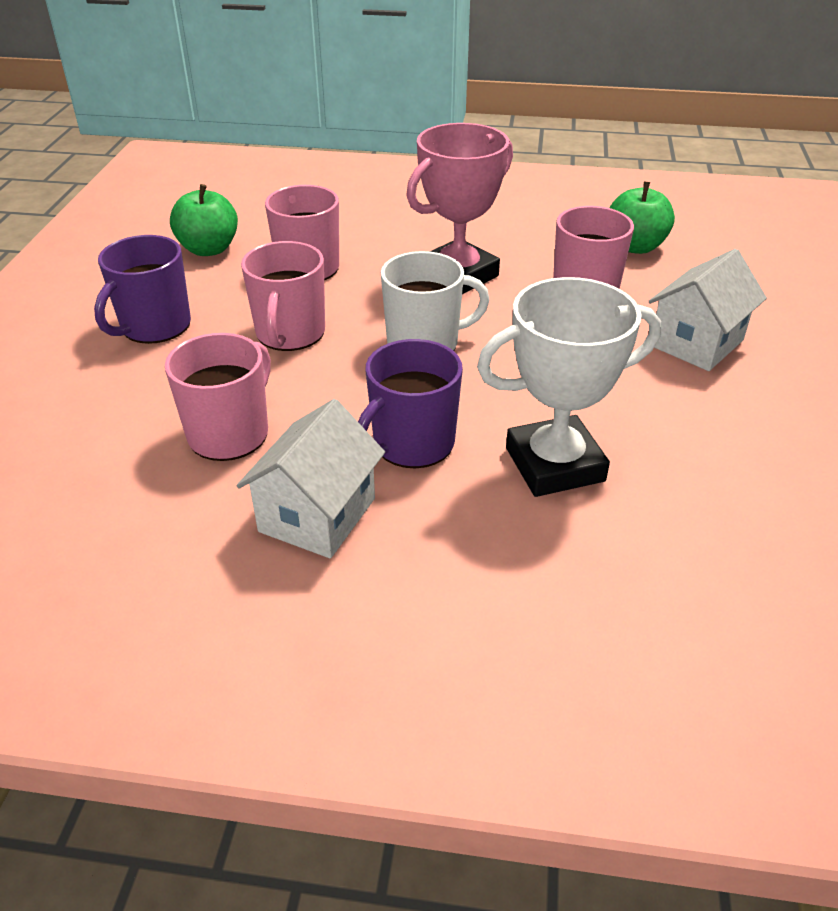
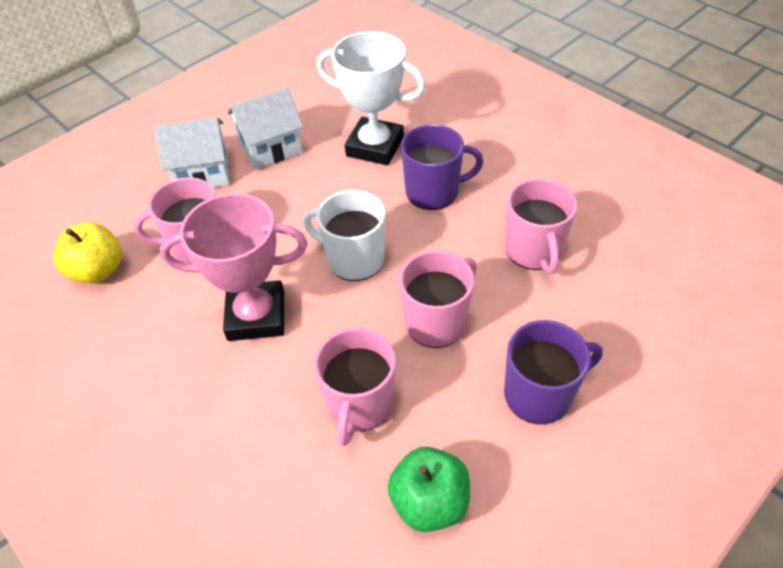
camera: 140 degrees left, 10 degrees up
(230, 433) = (533, 250): pink mug -> pink mug turned 75 degrees counterclockwise
(317, 515) = (515, 177): white house -> white house (271, 148)
(635, 247) = (98, 270): green apple -> yellow apple

